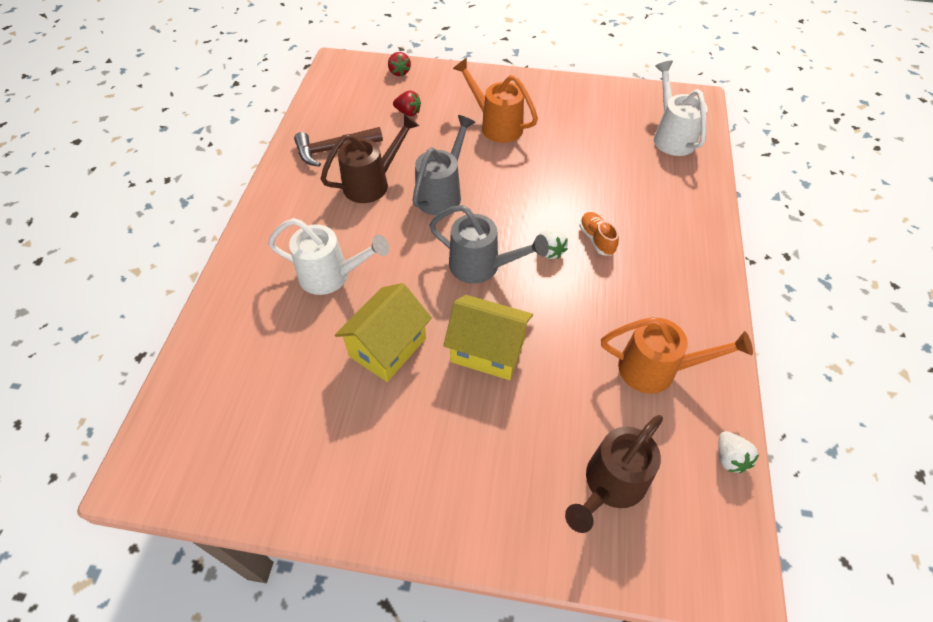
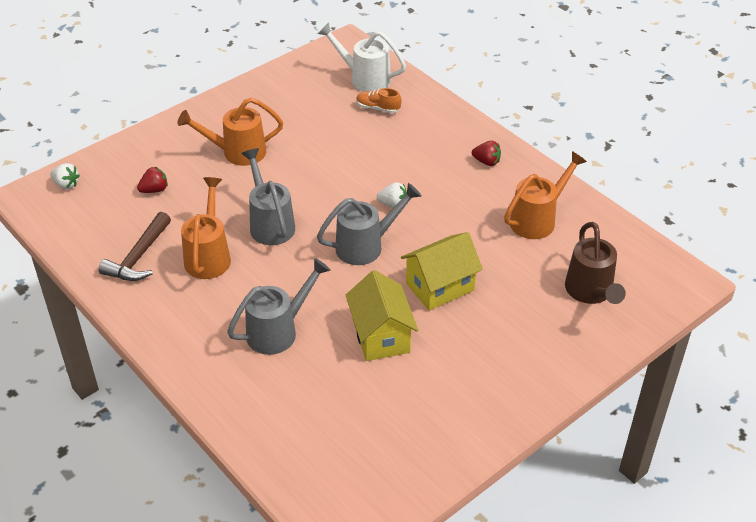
camera: 50 degrees left, 10 degrees down
(331, 276) = (278, 331): white watering can -> grey watering can
(372, 183) = (209, 256): brown watering can -> orange watering can
(399, 72) = (96, 166): red strawberry -> red strawberry (486, 162)
(596, 239) = (409, 176): orange shoe -> orange shoe (378, 108)
(729, 458) = (623, 231): white strawberry -> white strawberry (66, 184)

